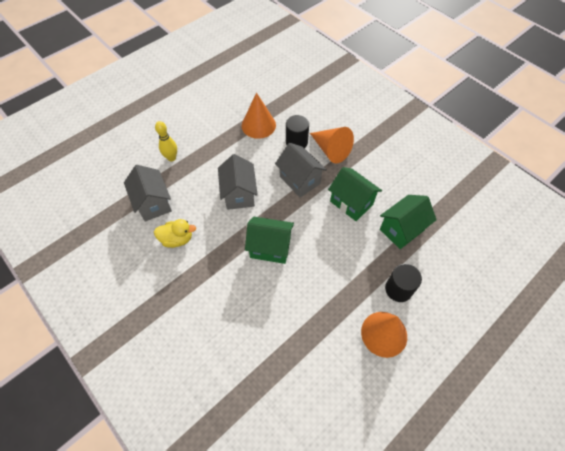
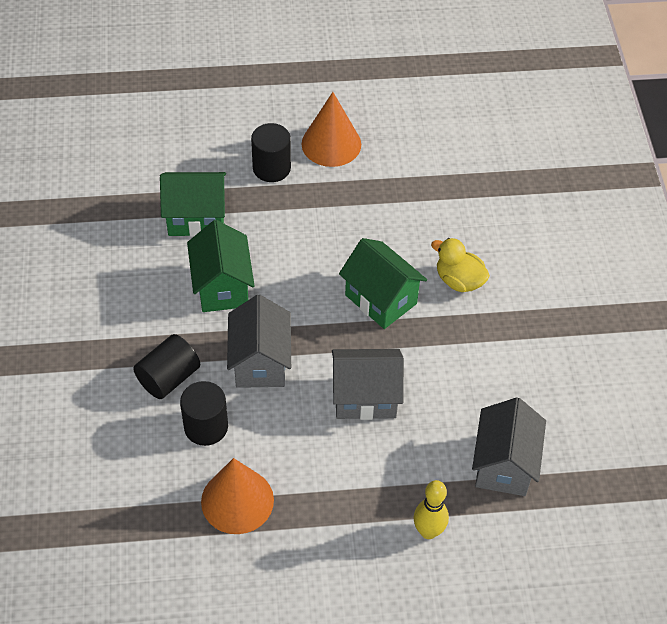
camera: 145 degrees left, 5 degrees down
(177, 239) = (499, 387): yellow duck -> yellow duck (459, 280)
(239, 194) = (365, 397): grey house -> grey house turned 60 degrees clockwise
(331, 150) = (168, 378): orange cone -> black cylinder

